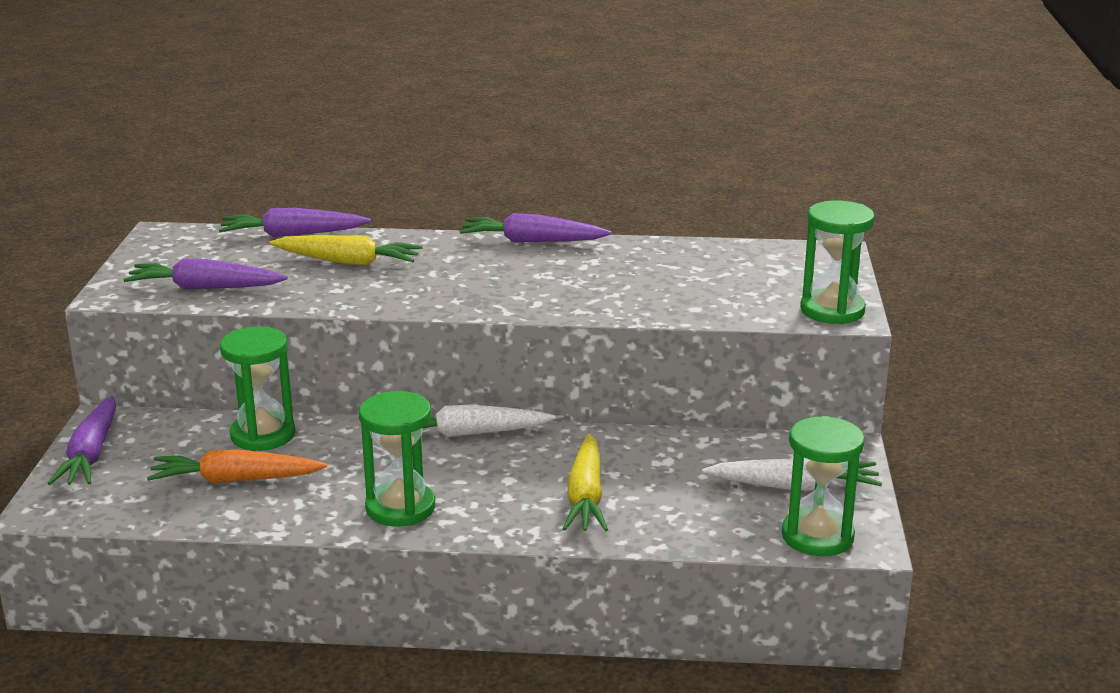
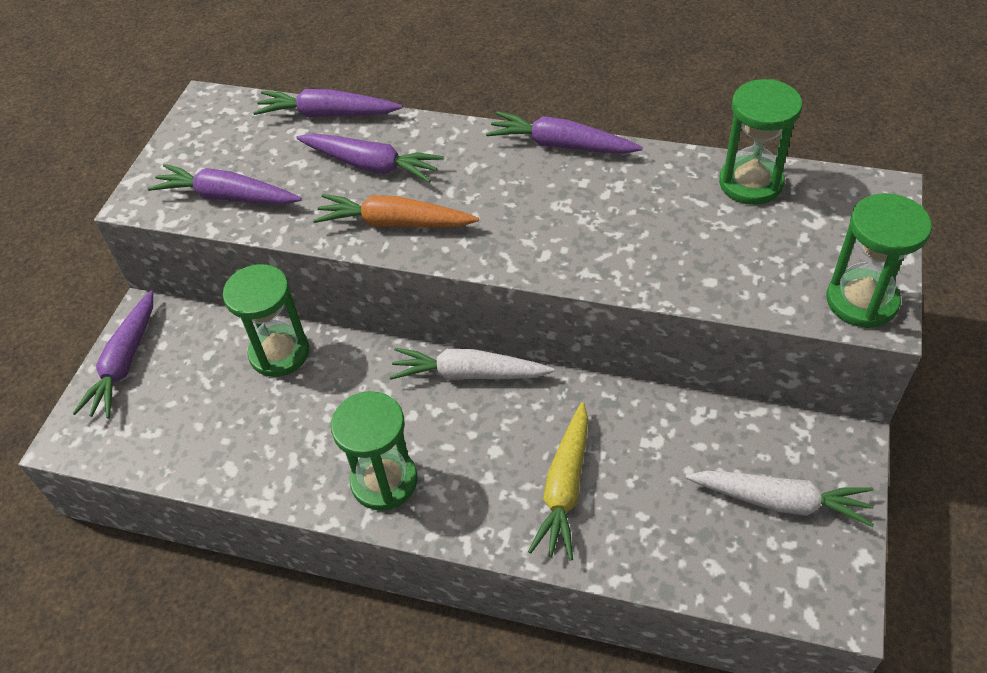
camera: 15 degrees right, 25 degrees up
(235, 480) = (242, 418): orange carrot -> orange carrot (394, 223)
(348, 262) = (371, 165): yellow carrot -> purple carrot
(817, 536) = (790, 587): green hourglass -> green hourglass (750, 183)

